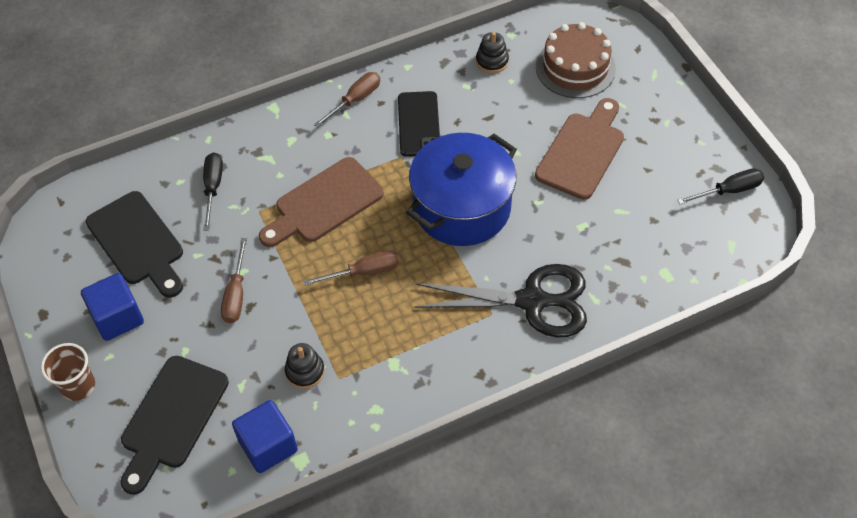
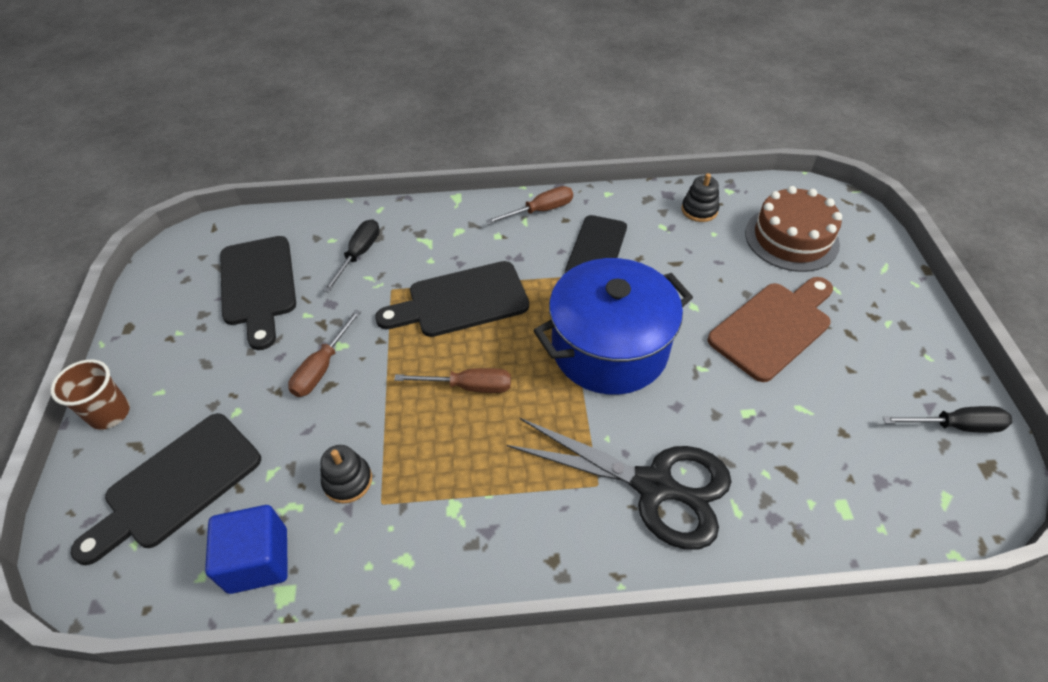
camera: 20 degrees right, 5 degrees down
(118, 317) = (193, 354): blue cube -> none
(324, 203) = (461, 301): brown cutting board -> black cutting board

